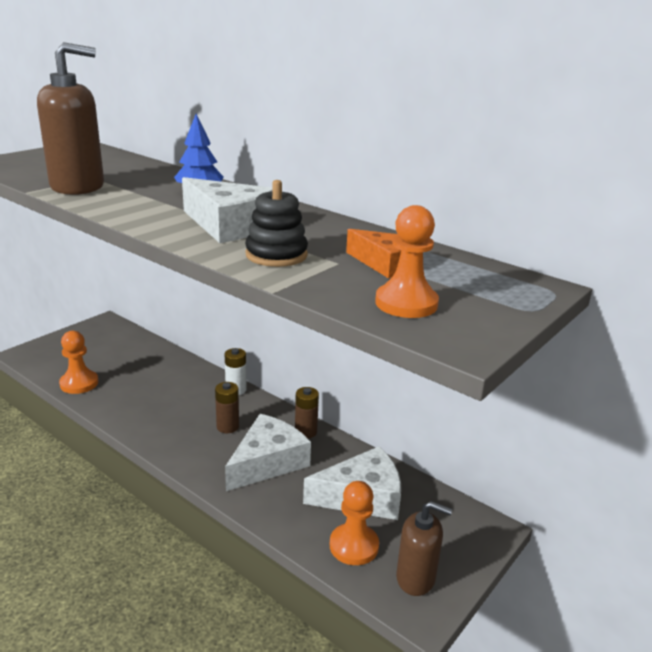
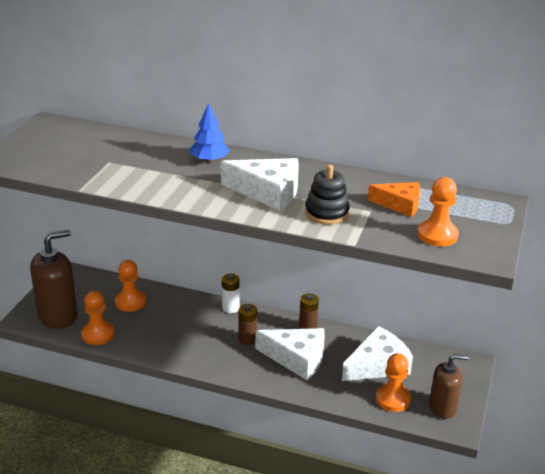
camera: 20 degrees left, 5 degrees up
(78, 186) = (111, 175): brown soap dispenser -> brown soap dispenser (58, 316)
(139, 361) = (130, 302): none -> orange pawn
(268, 462) = (297, 358): white cheese -> white cheese turned 90 degrees clockwise

